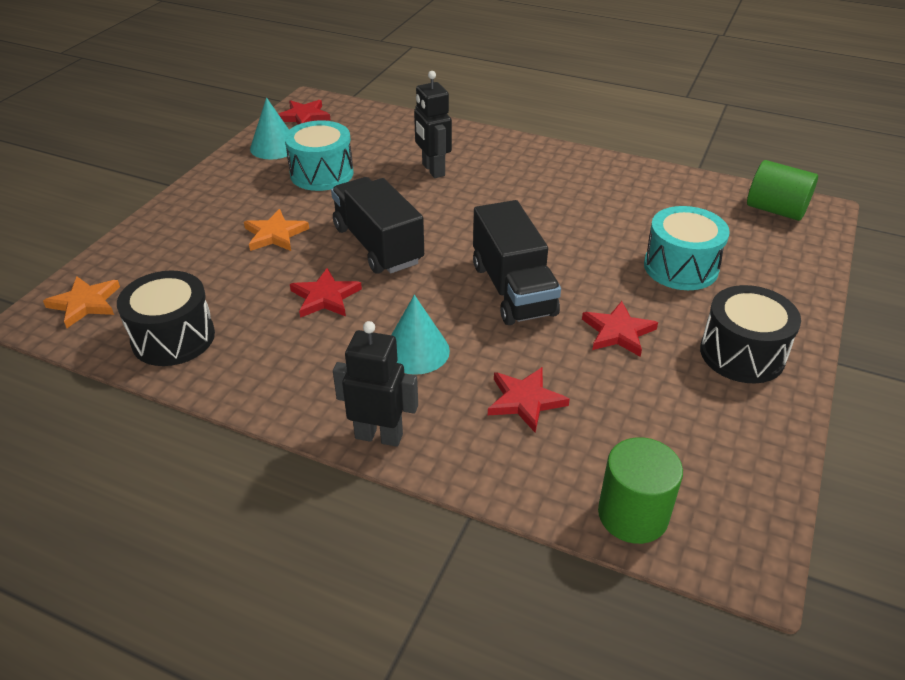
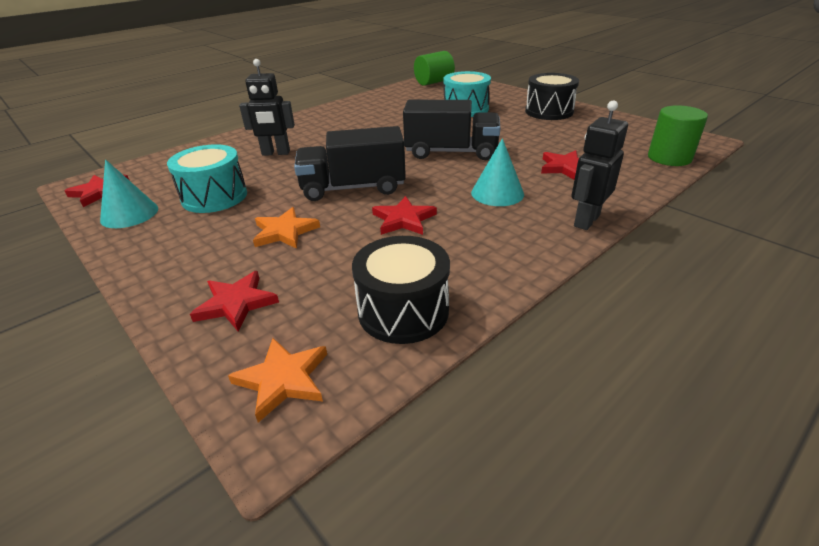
camera: 65 degrees left, 5 degrees down
(618, 332) = (514, 133): red star -> red star (236, 303)

